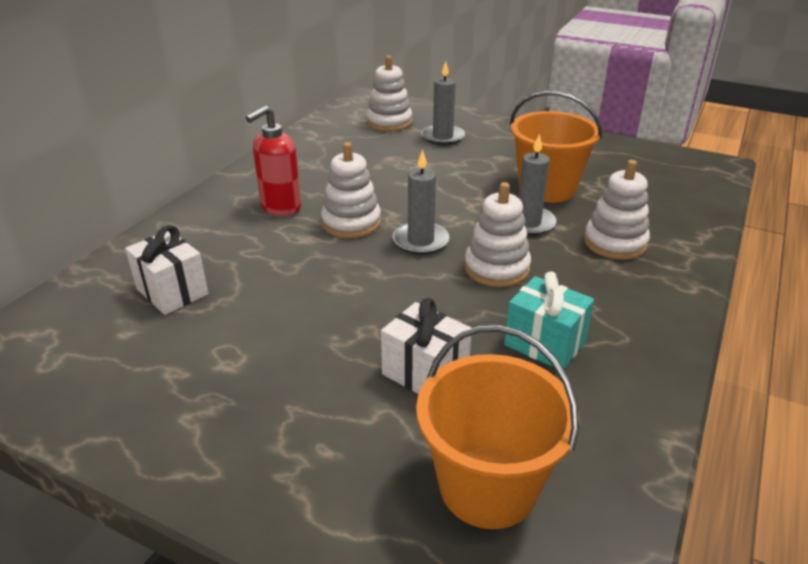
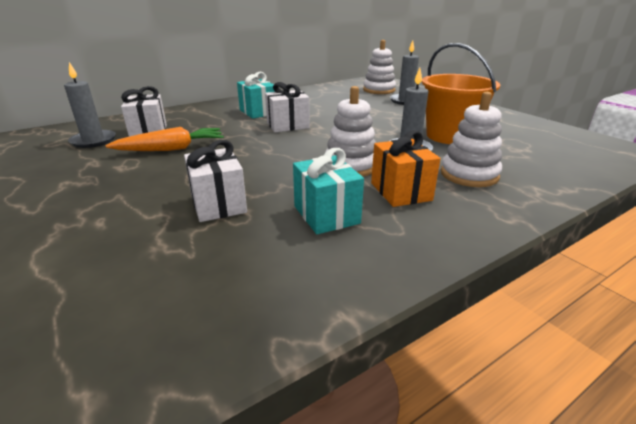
camera: 30 degrees right, 5 degrees down
(252, 312) = (171, 149): none -> orange carrot
(280, 207) = (258, 112): red soap dispenser -> turquoise gift
(351, 223) = (288, 125): white stacking toy -> white gift
(420, 241) = (318, 142): grey candle -> grey candle (93, 141)
(488, 486) = (156, 282): orange bucket -> none
(578, 288) = (400, 191): none -> orange gift

